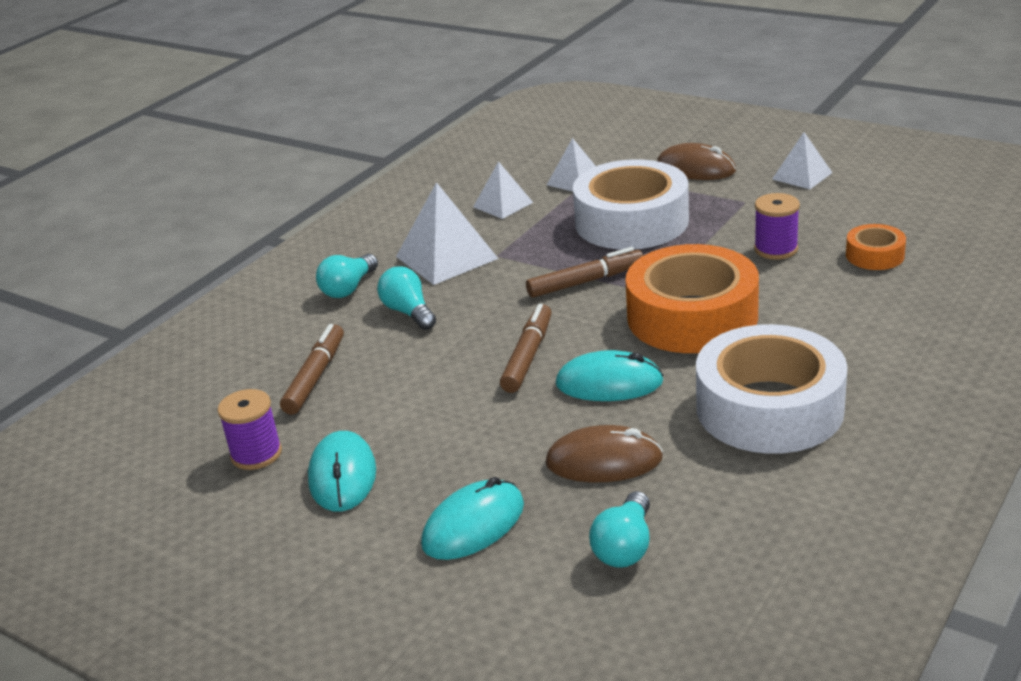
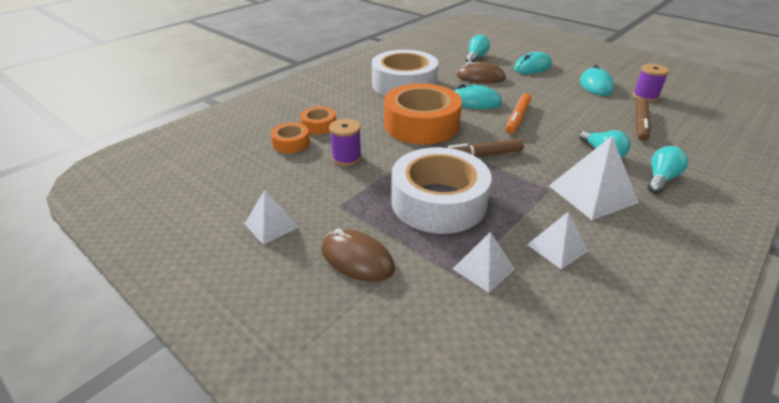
camera: 175 degrees left, 5 degrees up
(527, 356) = (517, 118): brown marker -> orange marker
(861, 288) = (319, 125): none -> orange tape

